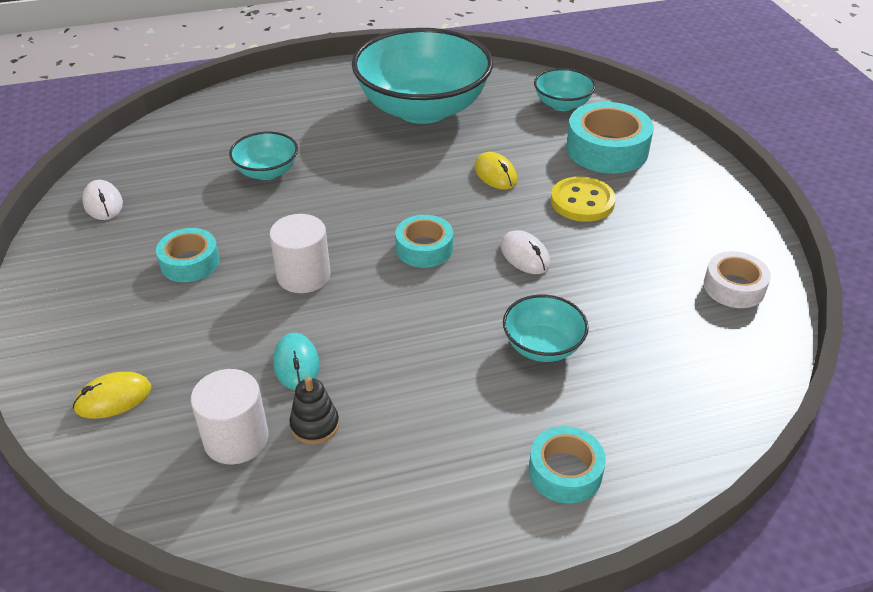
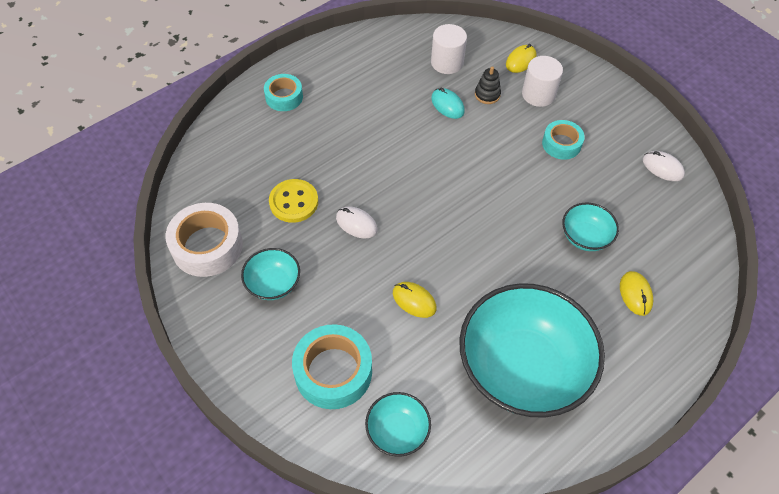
camera: 155 degrees right, 15 degrees up
(268, 122) = (635, 294): none -> yellow mouse
(303, 275) = (486, 159): white cylinder -> white cylinder (538, 94)
(315, 425) = (415, 80): black stacking toy -> black stacking toy (487, 95)
(424, 248) = (426, 206): turquoise tape -> none
(542, 346) = (319, 159): turquoise bowl -> turquoise bowl (273, 284)
(582, 201) = (334, 294): yellow button -> yellow button (294, 202)
(734, 287) = (207, 246): white tape -> white tape, size x1.64

